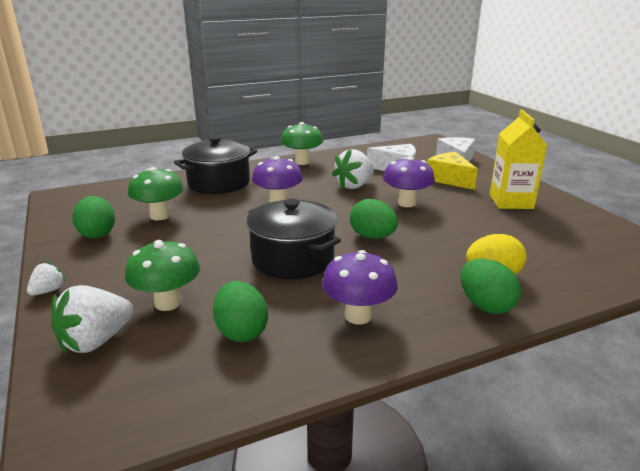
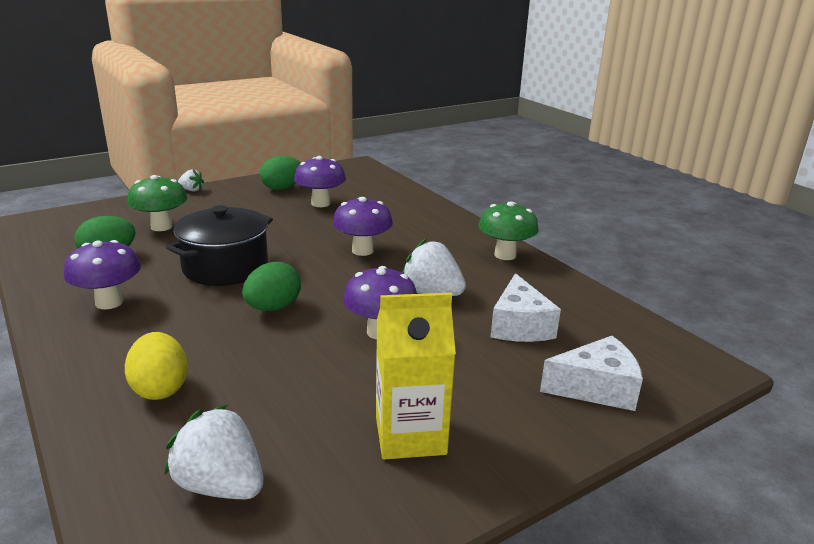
camera: 80 degrees right, 0 degrees up
(96, 341) = (120, 213): white strawberry -> white strawberry (220, 485)
(160, 216) = (320, 203): green mushroom -> purple mushroom
(219, 183) = (410, 217): black pot -> none
(449, 179) = (493, 375): yellow cheese -> none
(485, 306) = (96, 376): green egg -> none

